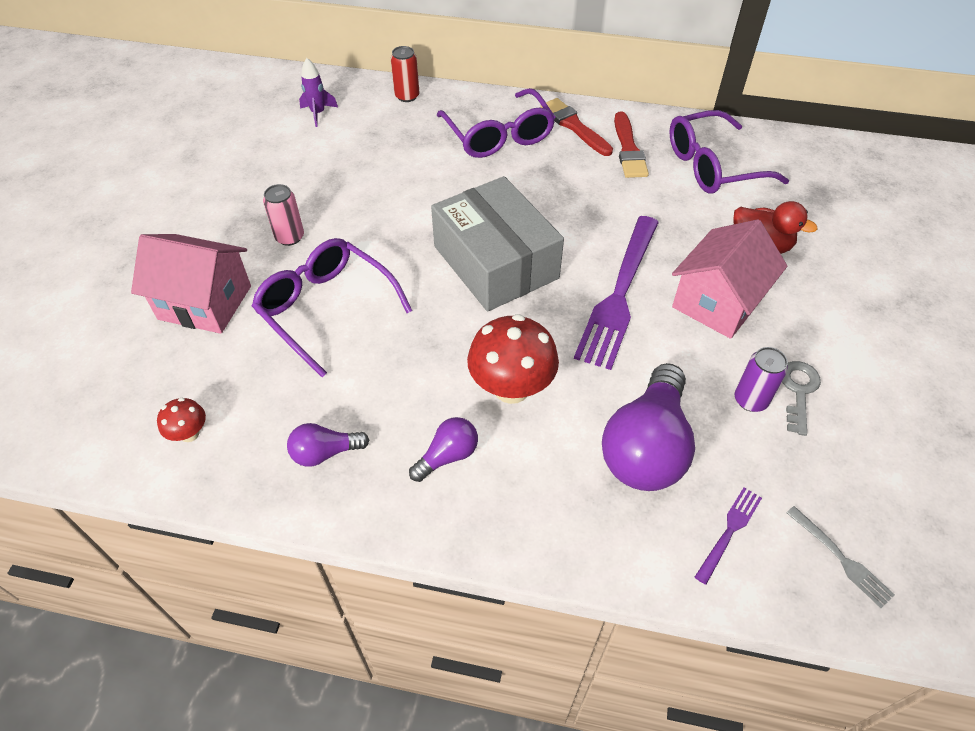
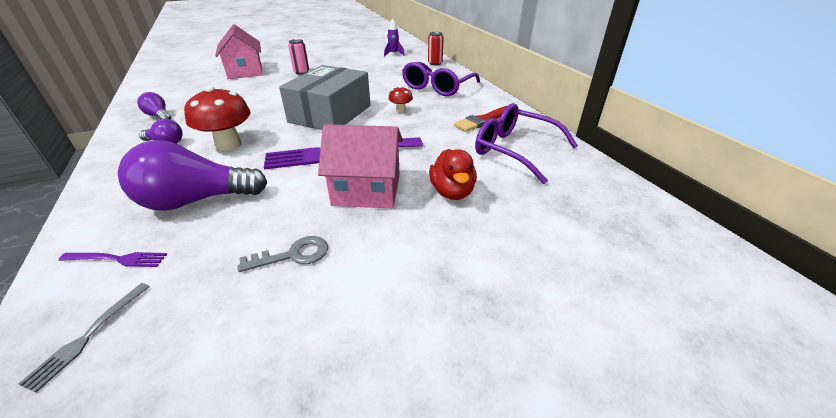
camera: 55 degrees right, 15 degrees down
(189, 433) = (162, 91): red mushroom -> red mushroom (401, 110)
(326, 308) = (259, 90): purple glasses -> none
(574, 126) = (479, 101): red brush -> none
(750, 400) = (268, 232): purple can -> none

